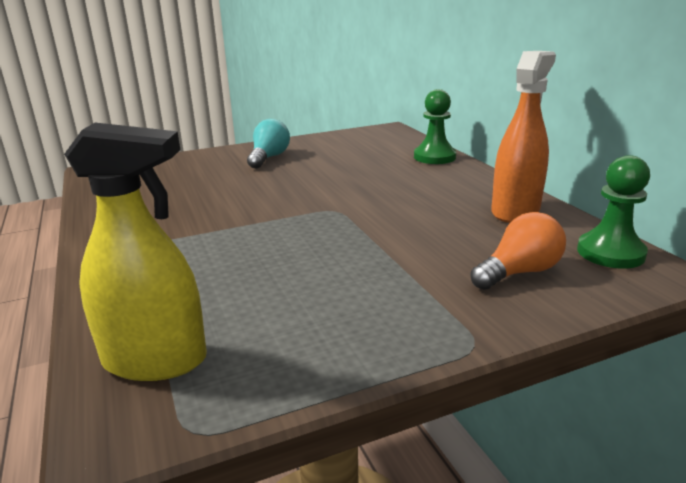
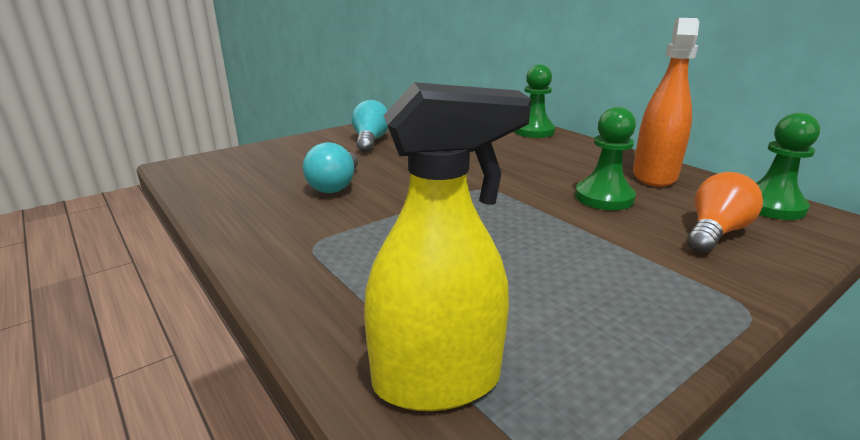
camera: 15 degrees left, 0 degrees up
(205, 197) = (335, 185): none -> turquoise light bulb
(440, 228) = (604, 197): none -> green pawn

